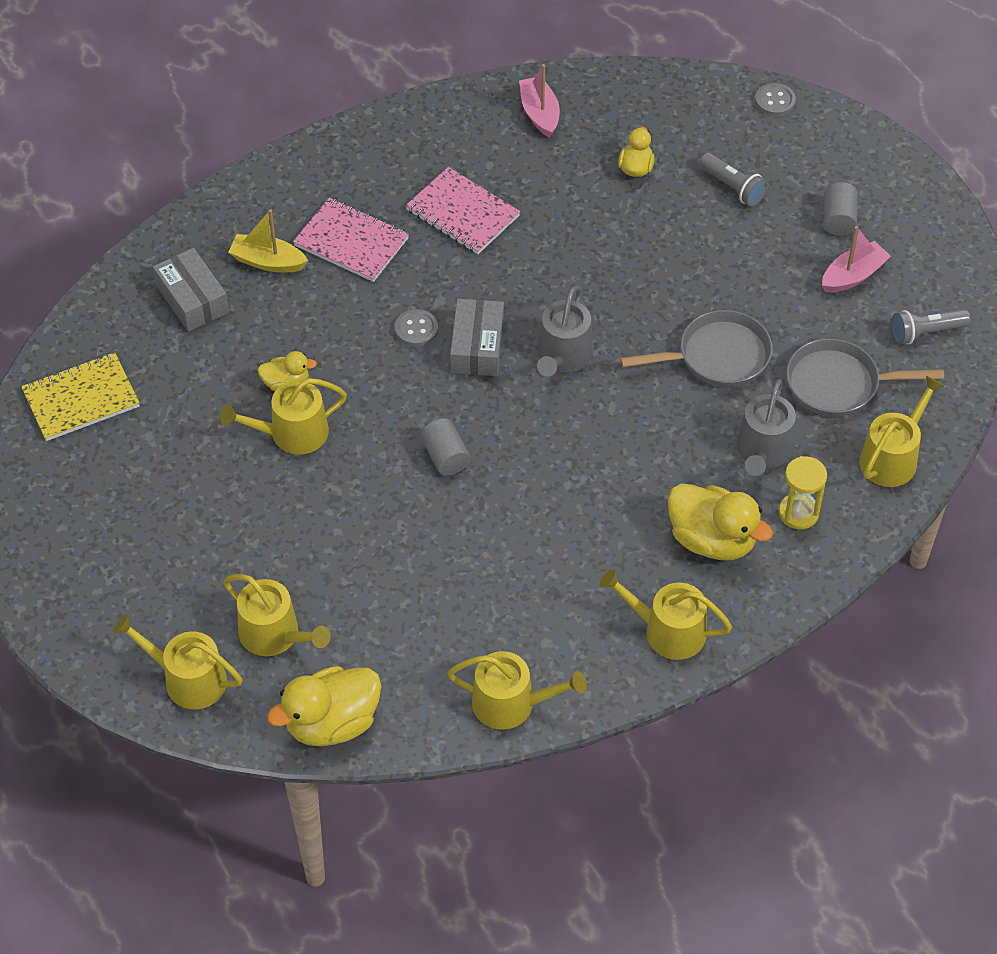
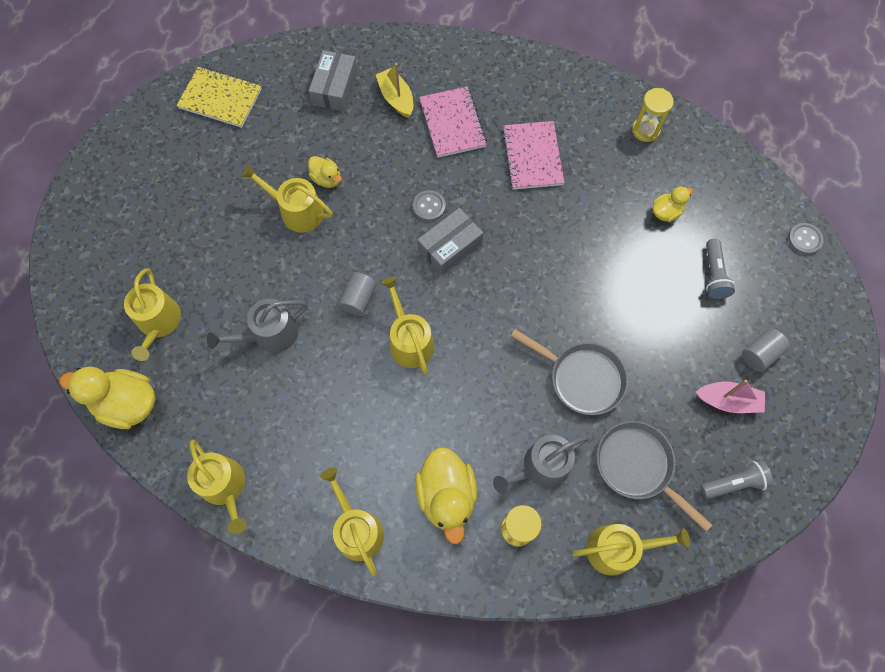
camera: 45 degrees right, 15 degrees up
(187, 679) = (92, 307): yellow watering can -> yellow watering can (409, 340)
(539, 113) = (645, 130): pink boat -> yellow hourglass
(563, 356) = (490, 296): grey watering can -> grey watering can (269, 334)
(925, 332) = (734, 483): grey flashlight -> grey flashlight turned 135 degrees clockwise

